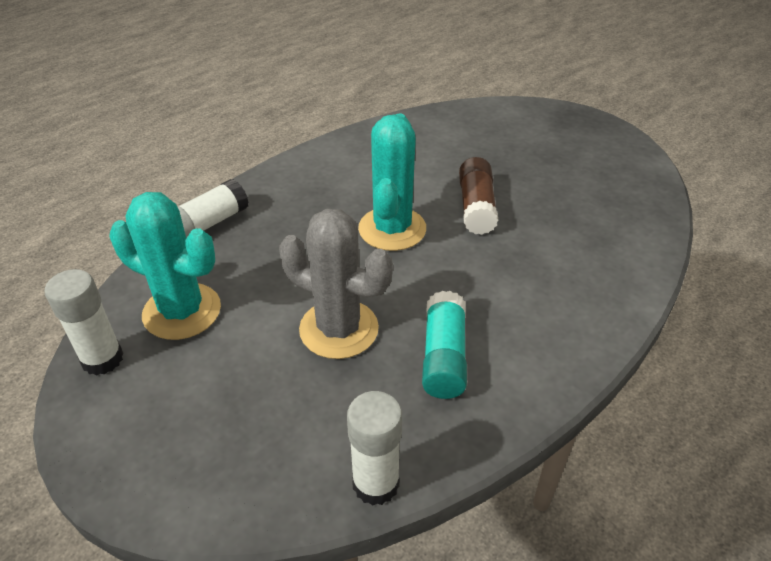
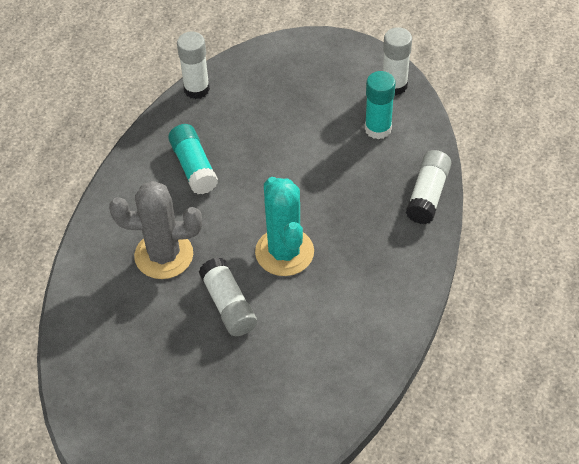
camera: 155 degrees right, 10 degrees up
(182, 311) = (378, 129): turquoise cactus -> turquoise glue stick
(339, 329) = (270, 158): grey cactus -> grey cactus (164, 255)
(476, 207) = (228, 305): brown glue stick -> white glue stick

